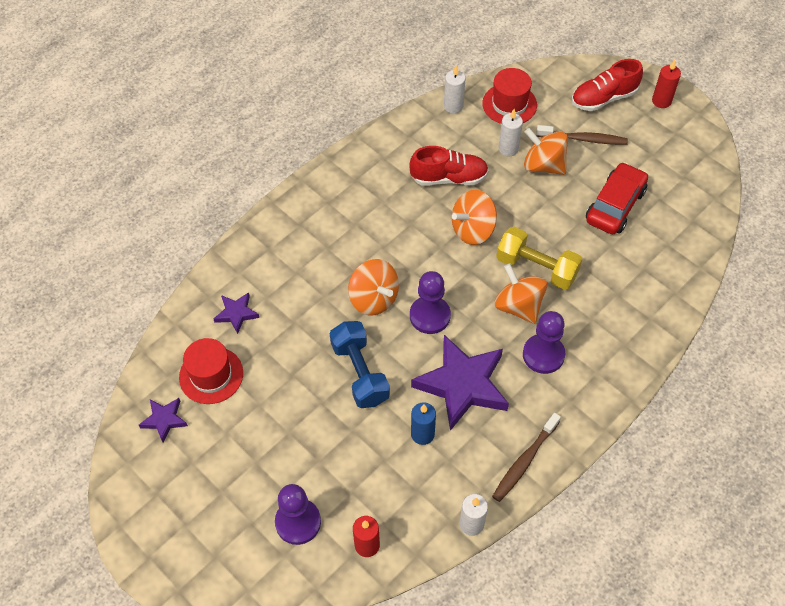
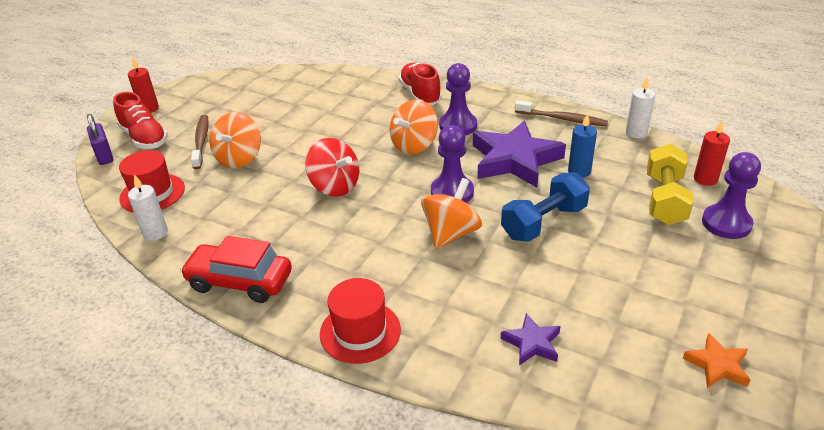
camera: 105 degrees left, 20 degrees down
(164, 420) = (717, 365): purple star -> orange star
(211, 375) = (628, 340): red hat -> red hat (360, 331)
(449, 178) = (268, 215): red shoe -> red shoe (420, 95)
(473, 230) = (335, 186): orange spinning top -> red spinning top
(508, 149) = (219, 183): white candle -> none
(536, 268) = (367, 143): yellow dumbbell -> yellow dumbbell (664, 199)
(582, 71) = (104, 156): none -> purple padlock
(615, 206) = (282, 115): red car -> red car (240, 281)

